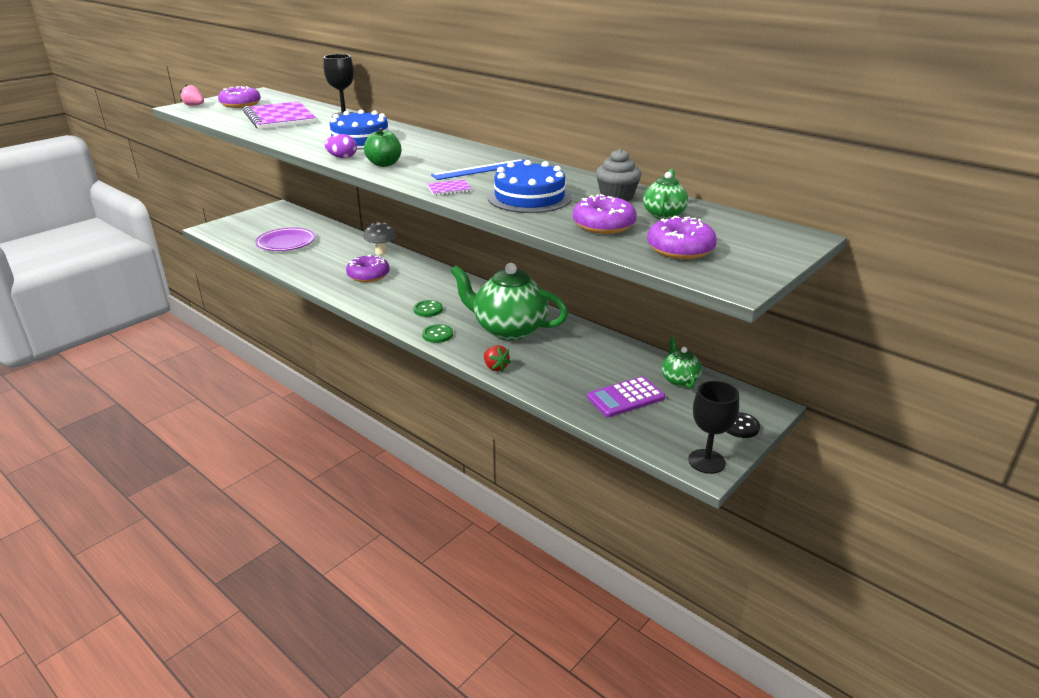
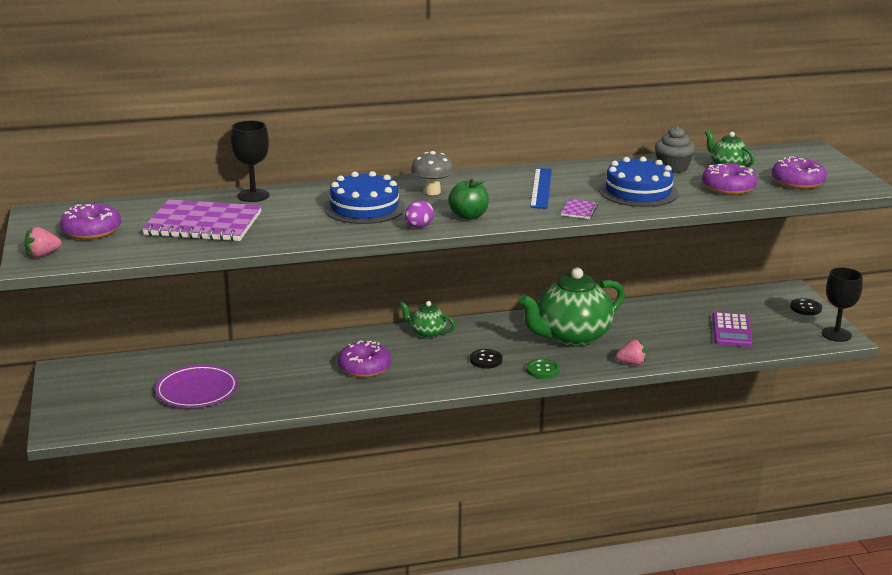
camera: 55 degrees left, 5 degrees down
(381, 252) = (312, 345): grey mushroom -> grey mushroom (432, 192)
(428, 309) = (486, 360): green button -> black button
(495, 367) = (632, 363): red strawberry -> pink strawberry
(679, 380) = (726, 303): green teapot -> green teapot (427, 333)

